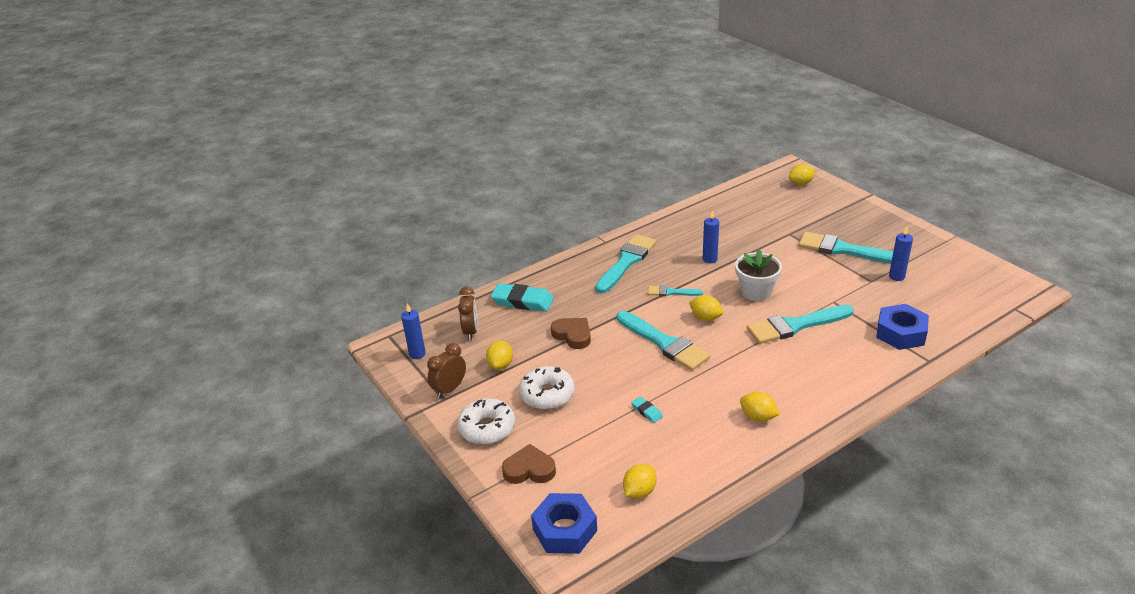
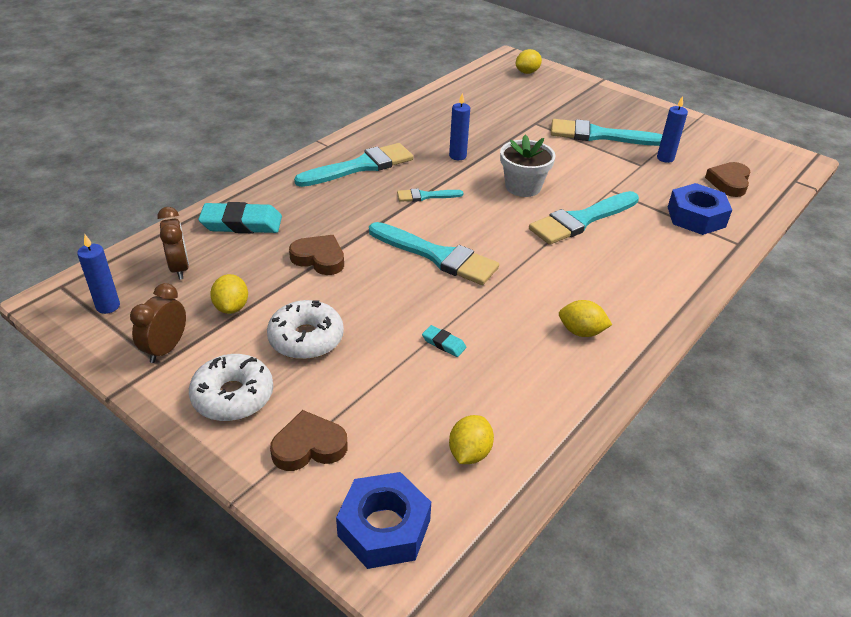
camera: 20 degrees left, 5 degrees up
(626, 262) = (361, 166): turquoise brush -> turquoise brush turned 45 degrees clockwise
(705, 318) = (476, 221): yellow lemon -> none
(947, 305) = (729, 182): none -> brown heart

